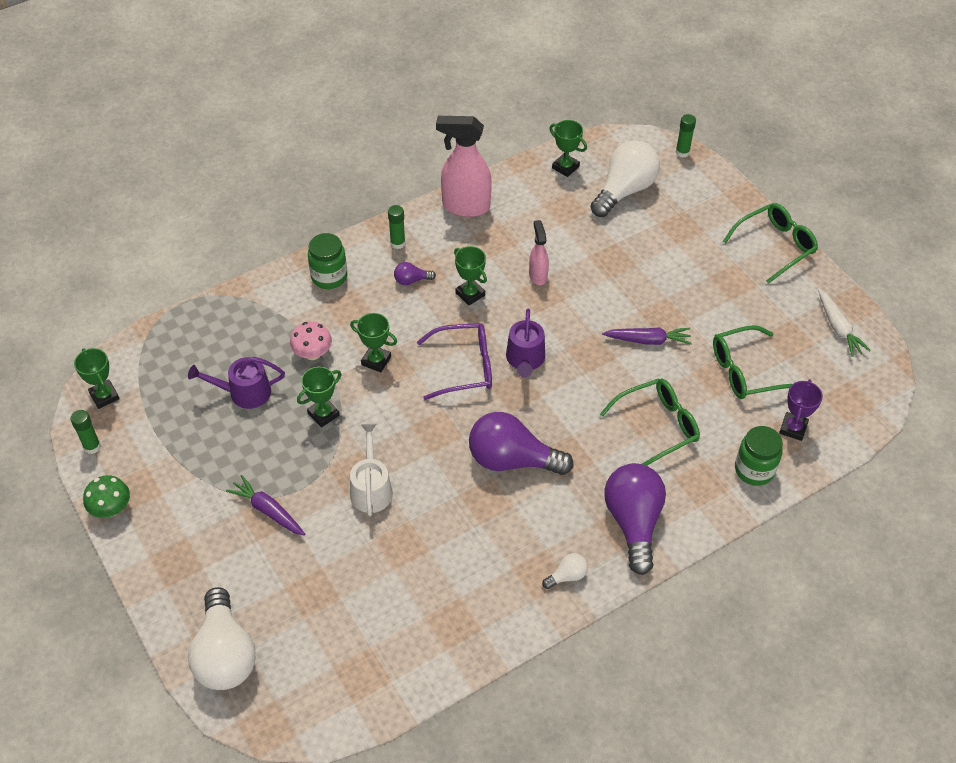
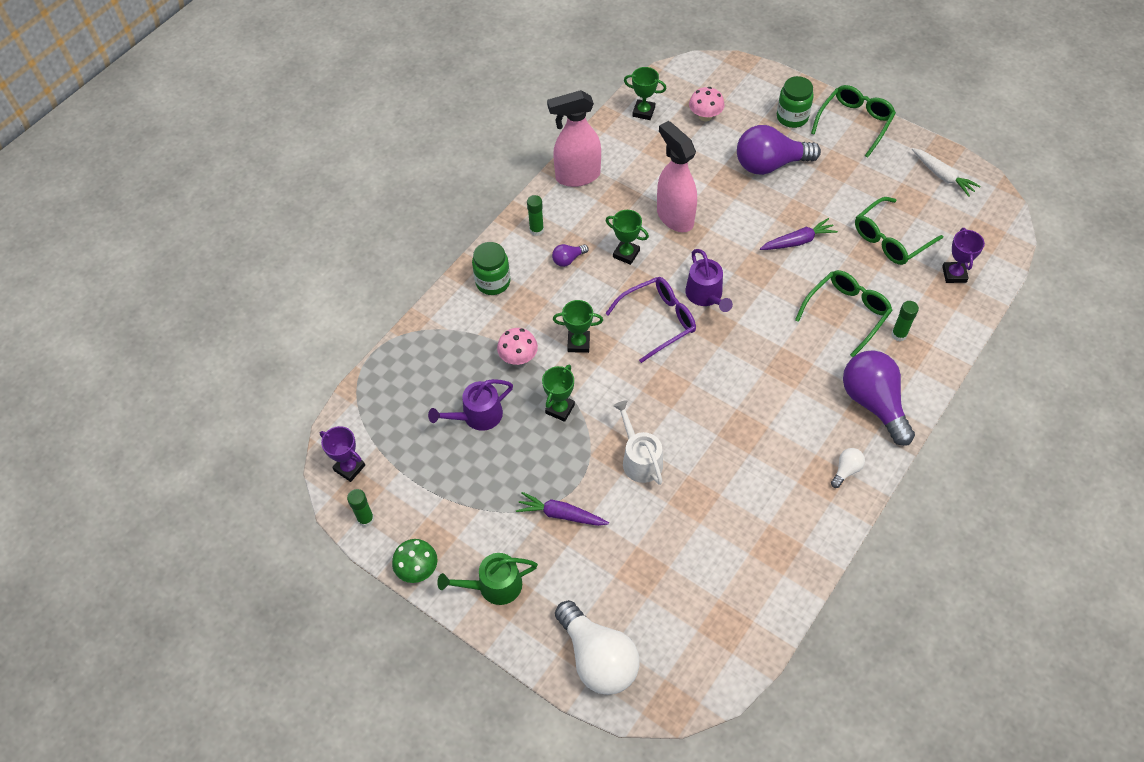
camera: 20 degrees left, 5 degrees up
(104, 396) = (349, 468): green trophy -> purple trophy
(170, 551) = (494, 586): none -> green watering can
(512, 460) = (744, 387): purple light bulb -> purple light bulb (770, 164)
(538, 275) = (674, 217): pink spray bottle -> pink spray bottle, size x1.82
(624, 190) = (705, 116): white light bulb -> pink mushroom
(682, 152) = (734, 66): green glue stick -> green glue stick (899, 335)
(754, 470) = (943, 321): green jar -> green jar (792, 117)

